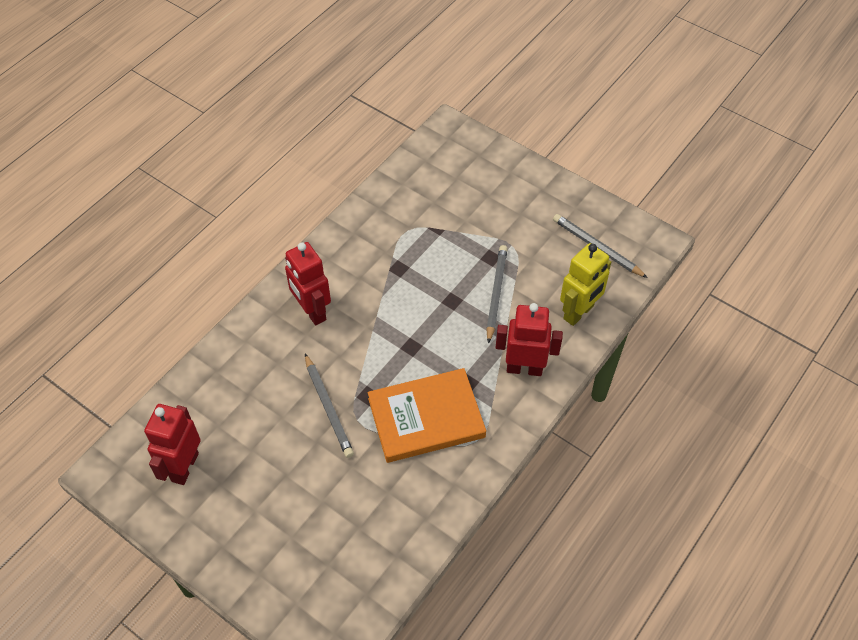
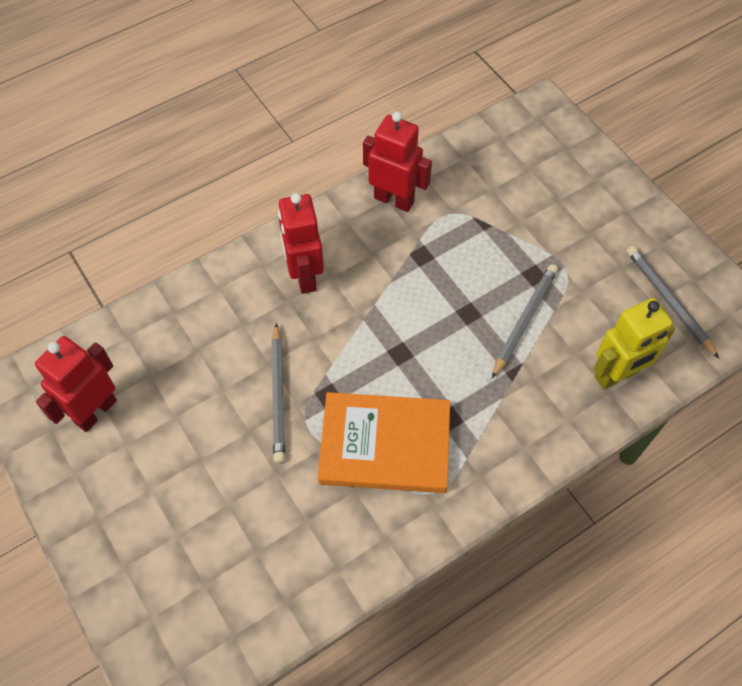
camera: 20 degrees right, 5 degrees up
(524, 368) = (524, 423): red robot -> red robot (394, 200)

